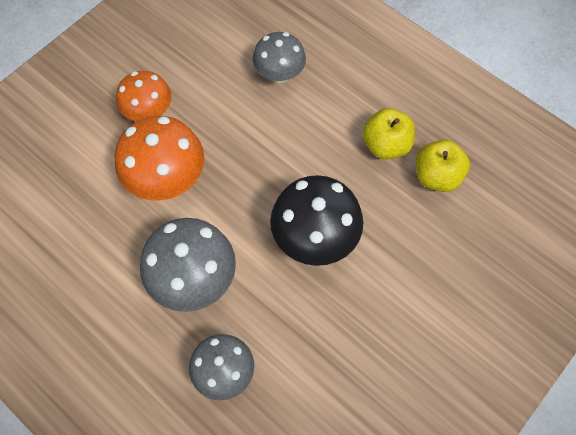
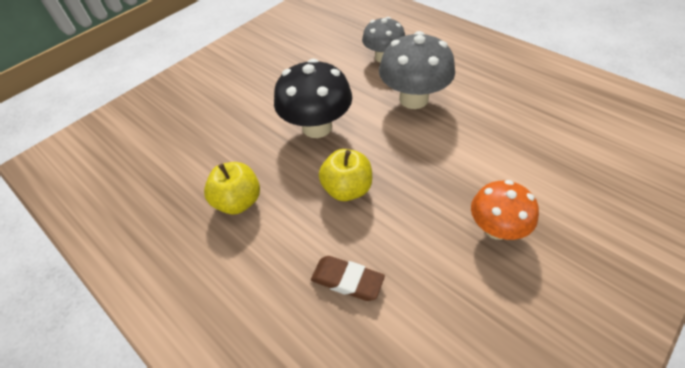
camera: 175 degrees left, 15 degrees down
(167, 180) = (455, 164): orange mushroom -> none
(279, 74) = (347, 280): grey mushroom -> brown eraser
(437, 176) = (198, 176): yellow apple -> yellow apple (347, 189)

